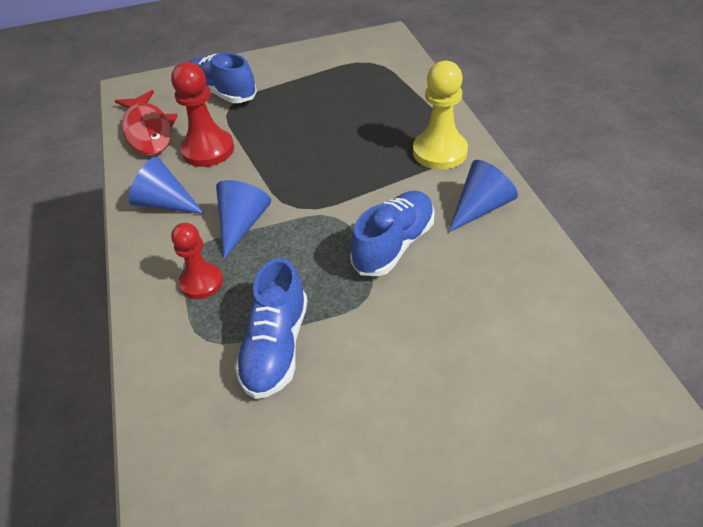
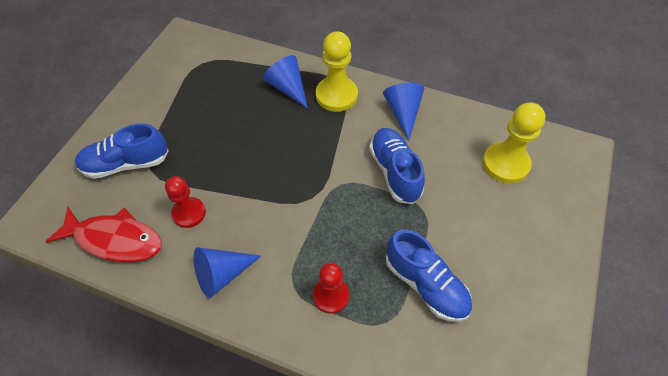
camera: 55 degrees left, 10 degrees up
(208, 150) = (189, 213): red pawn -> red pawn, size x0.67
(242, 224) = (296, 239): blue cone -> blue cone (288, 88)
(518, 331) = (505, 164): none -> yellow pawn

